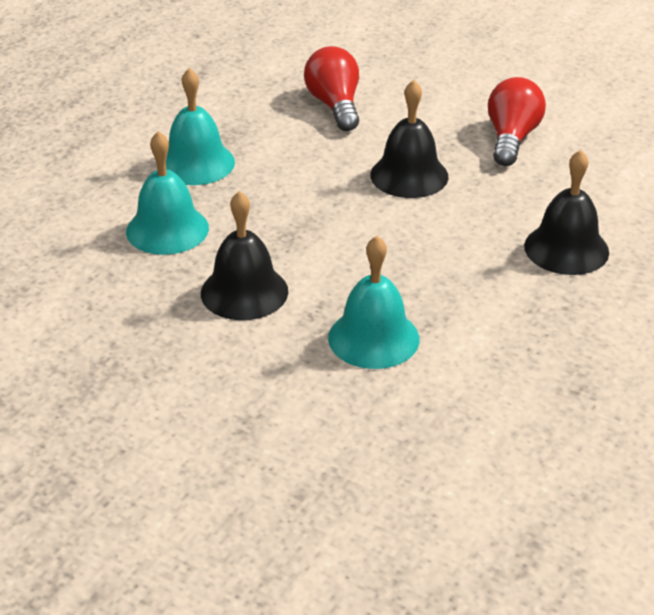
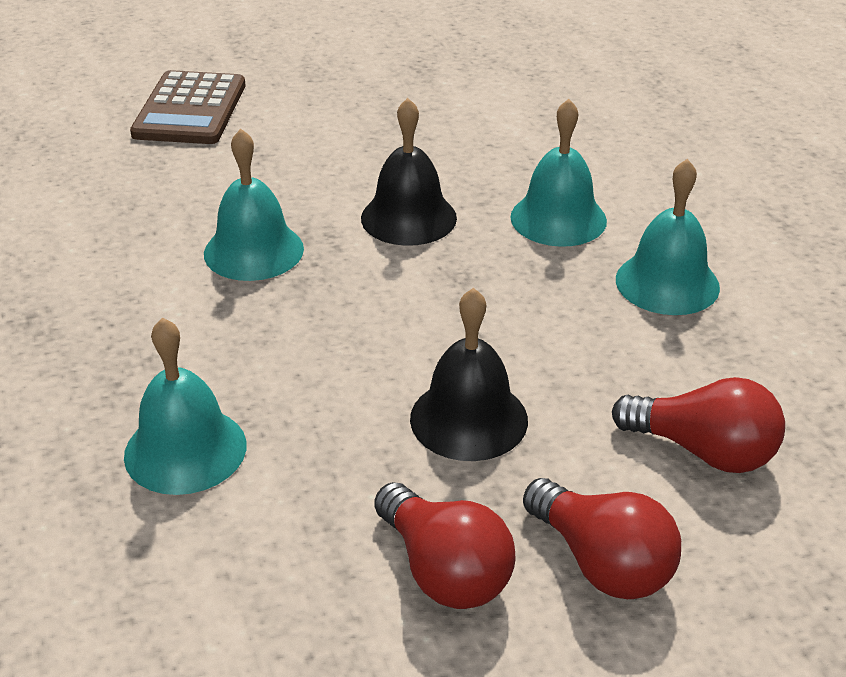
camera: 130 degrees right, 0 degrees up
(218, 524) = (190, 110): none -> brown calculator
(446, 105) = (601, 562): none -> red light bulb
(566, 249) = (185, 450): black bell -> turquoise bell

